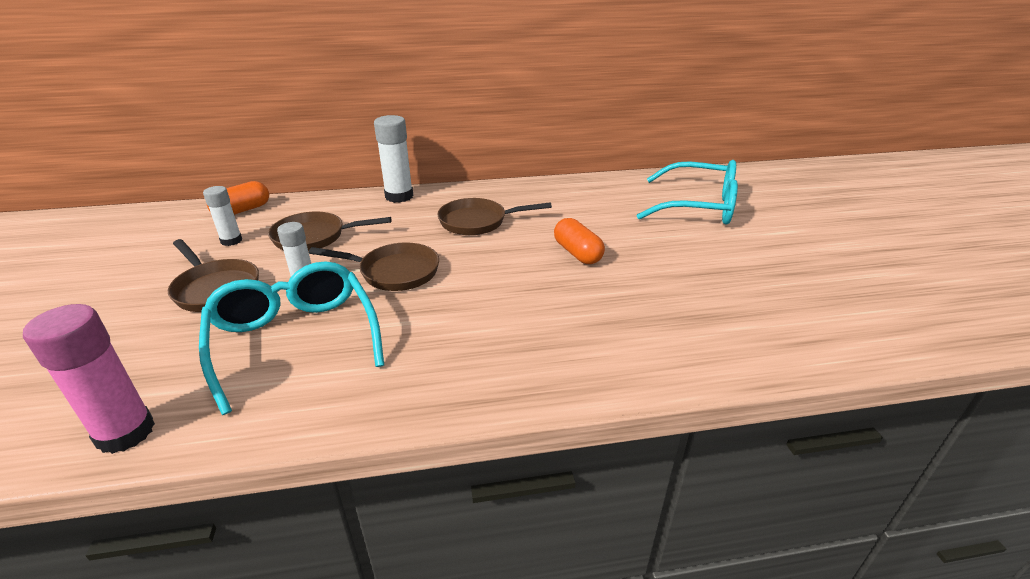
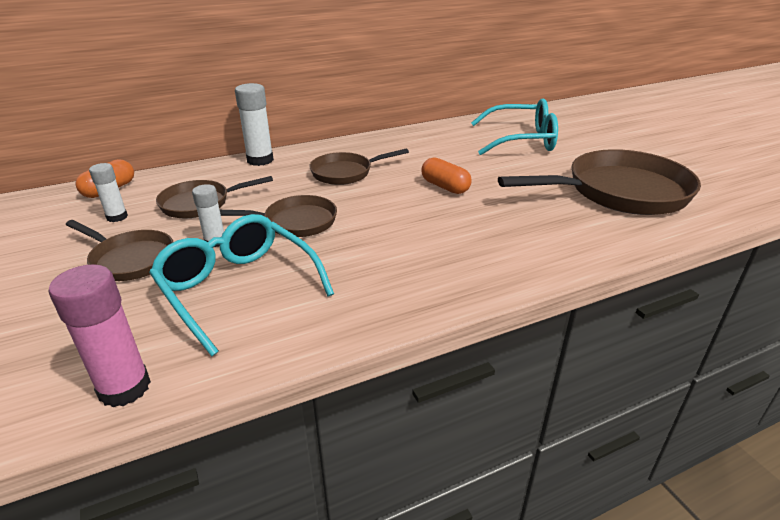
camera: 15 degrees left, 0 degrees up
(791, 290) = (619, 192): none -> brown pan

